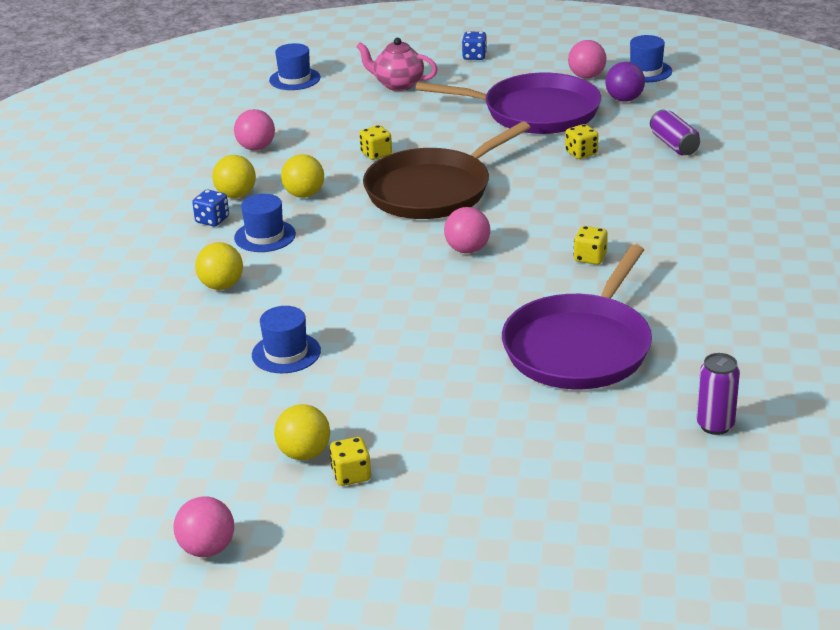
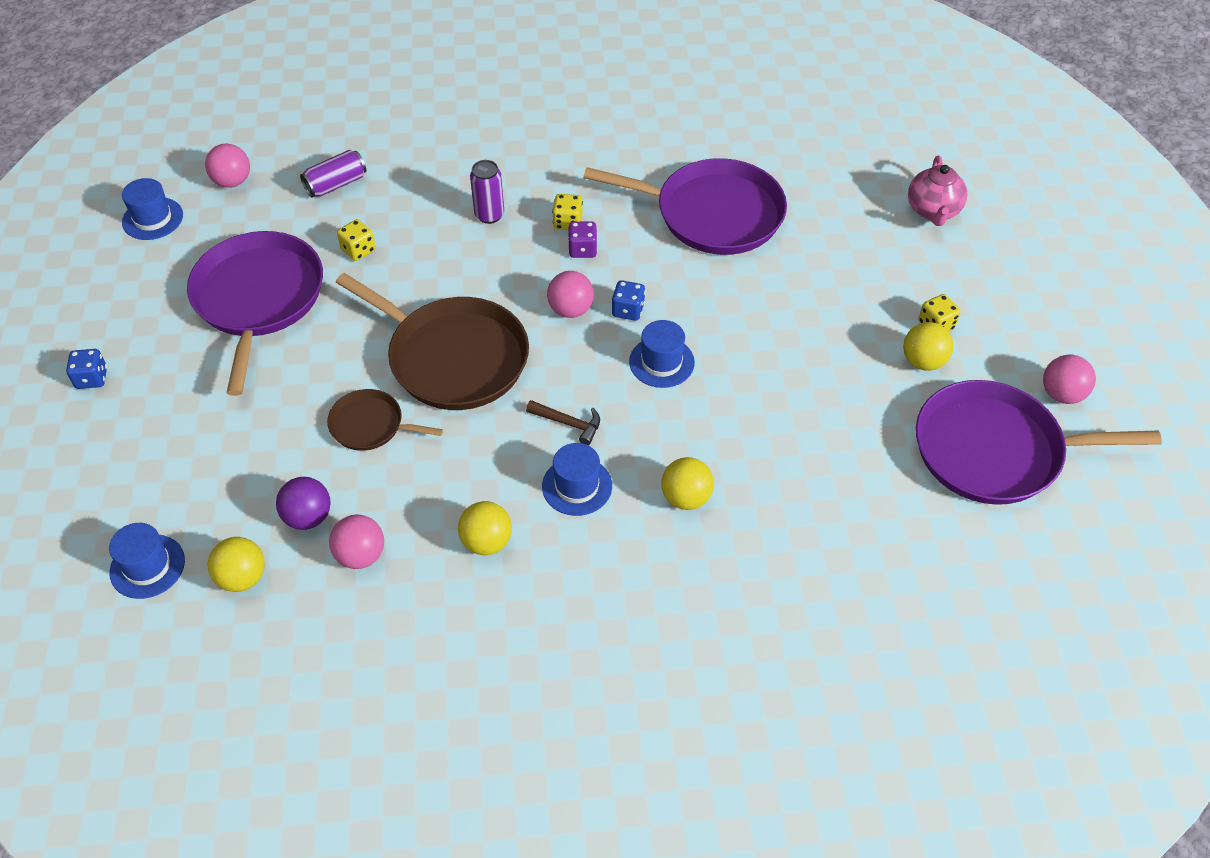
camera: 105 degrees left, 20 degrees up
(163, 477) = (995, 451): none -> purple pan
(212, 220) = (550, 549): blue dice -> blue dice (628, 310)
(286, 353) = (787, 410): blue hat -> blue hat (661, 362)
(304, 194) = (477, 472): yellow ball -> yellow ball (242, 577)
(332, 238) = (568, 423): none -> brown hammer
(376, 154) = (370, 425): yellow dice -> brown pan
(398, 84) = (174, 442): pink teapot -> pink teapot (933, 211)
(547, 263) = (583, 249): none -> purple dice
(586, 76) = (163, 266): pink ball -> pink ball (232, 181)
(624, 99) = (226, 229): purple ball -> purple ball (308, 517)
(715, 425) = (790, 133): purple can -> purple can (489, 215)

